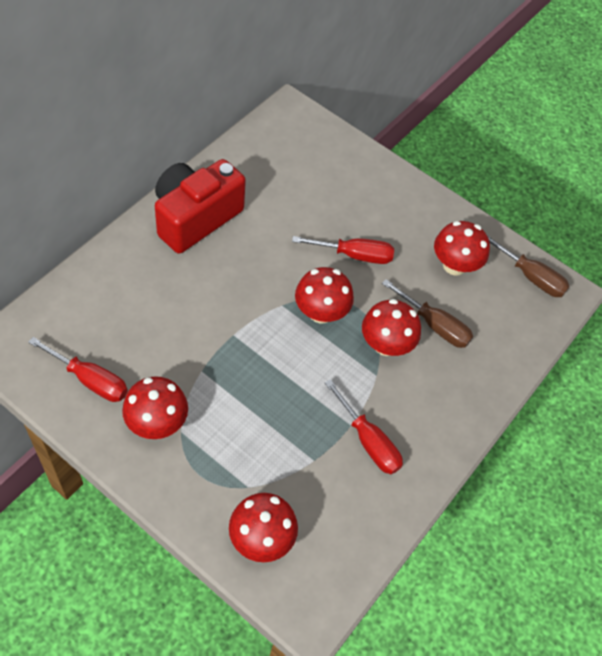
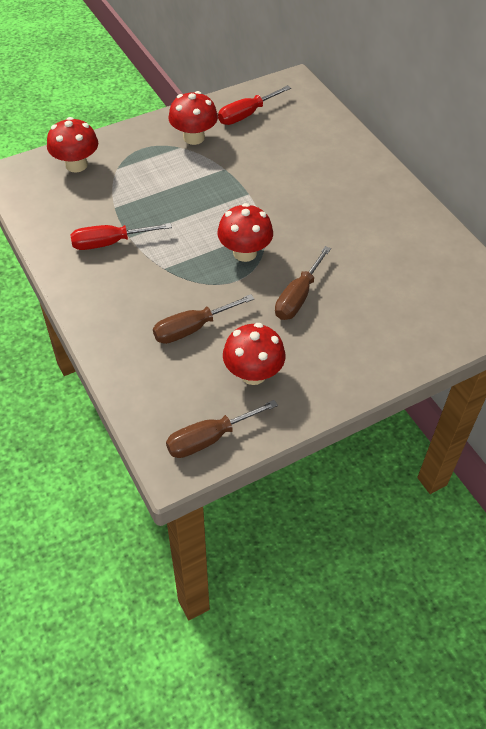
camera: 120 degrees right, 5 degrees down
(195, 217) = (381, 201): red camera -> none
(354, 255) = (298, 297): red screwdriver -> brown screwdriver
(386, 344) = (190, 285): red mushroom -> none

